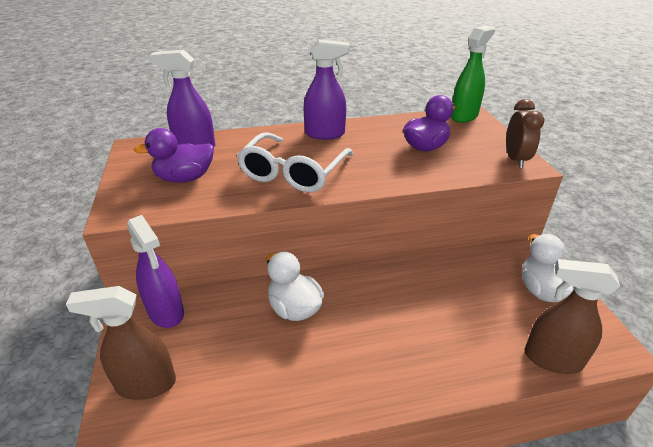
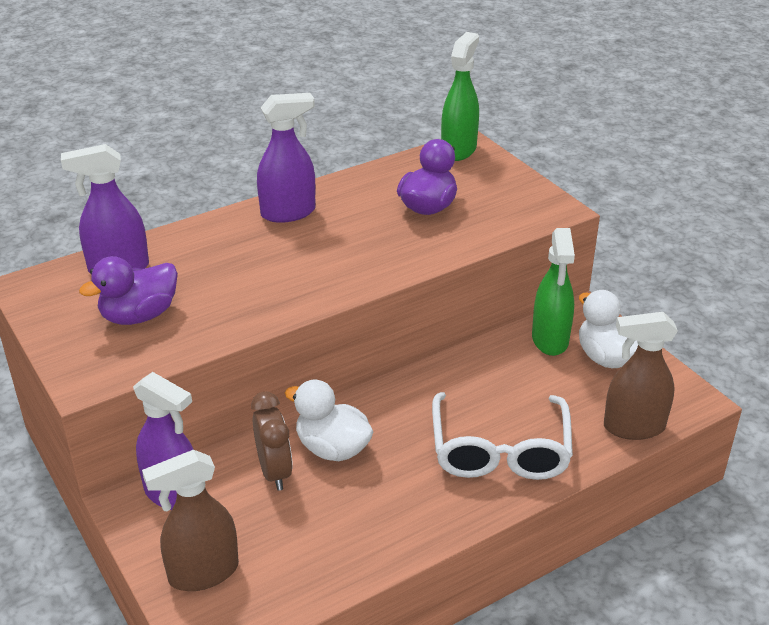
camera: 20 degrees left, 0 degrees up
(293, 172) = (279, 278): white glasses -> white glasses (500, 450)
(498, 265) = (550, 340): none -> green spray bottle
(515, 159) = (541, 204): brown clock -> brown clock (274, 472)

